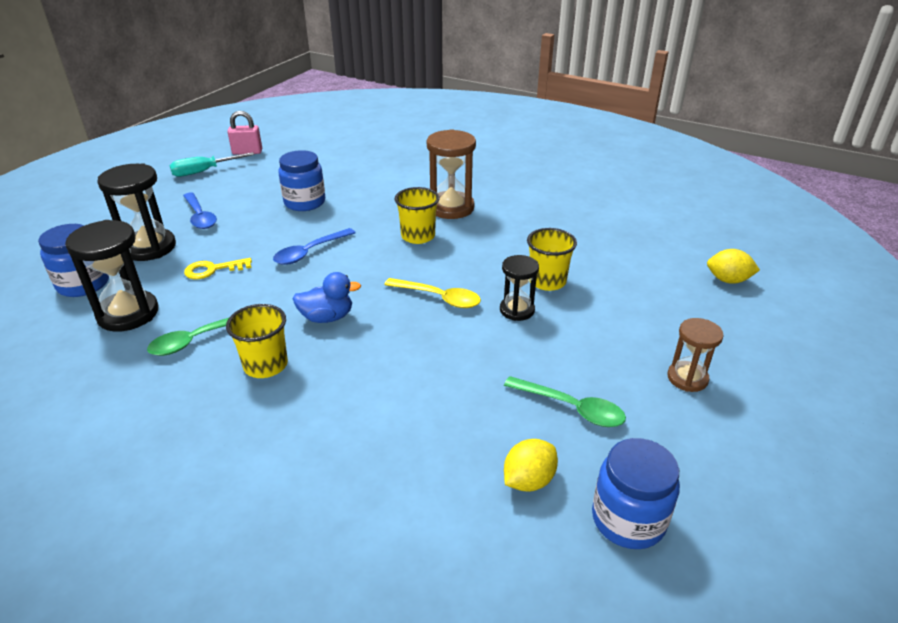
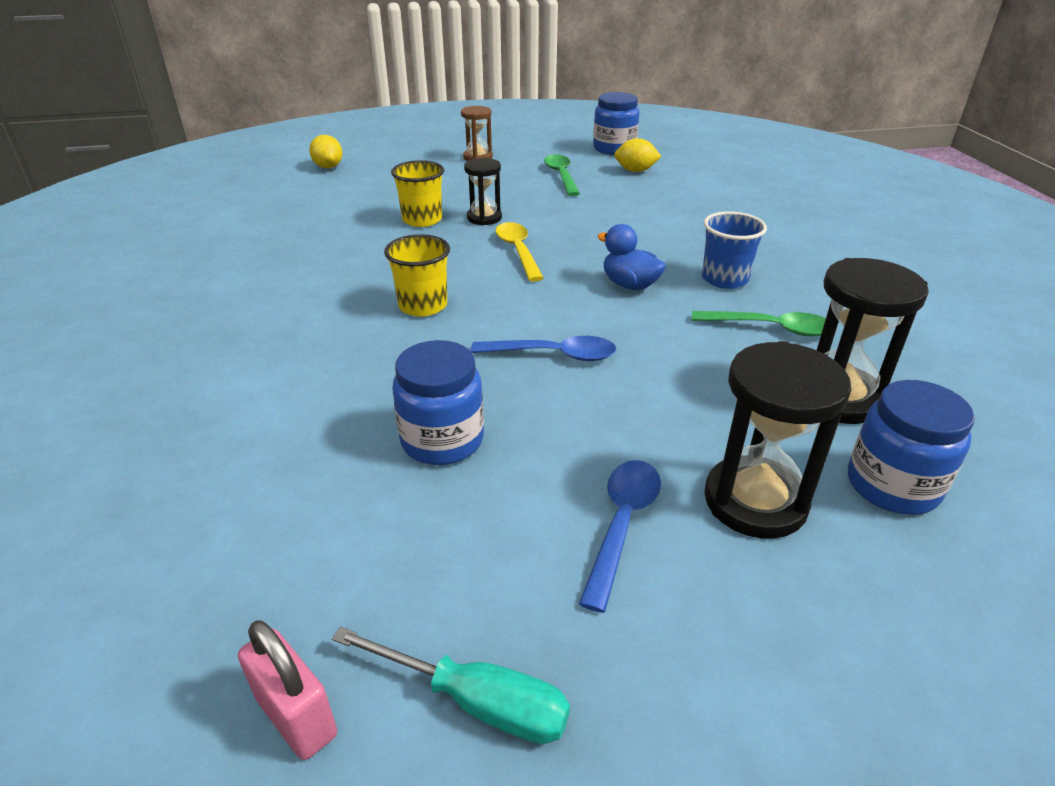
camera: 130 degrees left, 0 degrees up
(213, 270) = (690, 400): yellow key -> none
(265, 365) = (724, 279): yellow cup -> blue cup
(451, 208) = (324, 315): brown hourglass -> none

